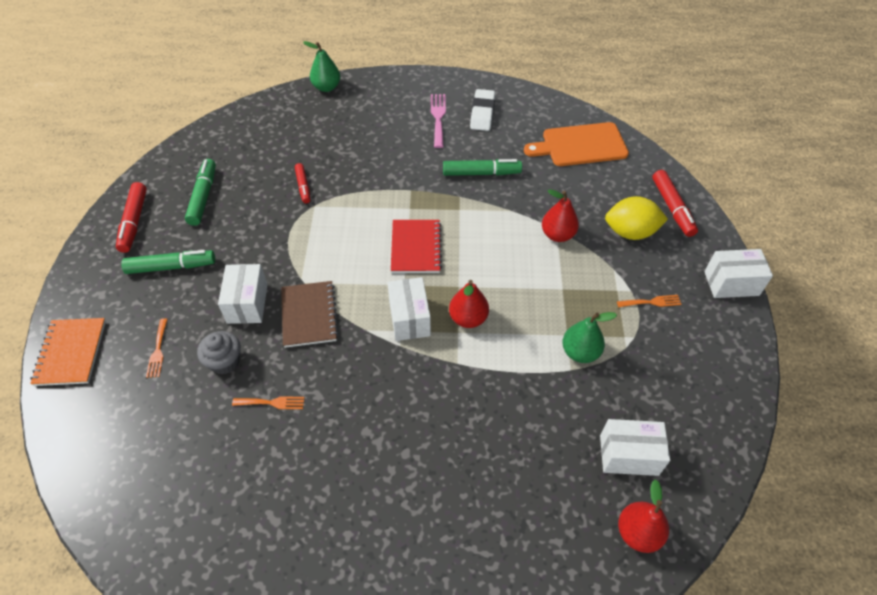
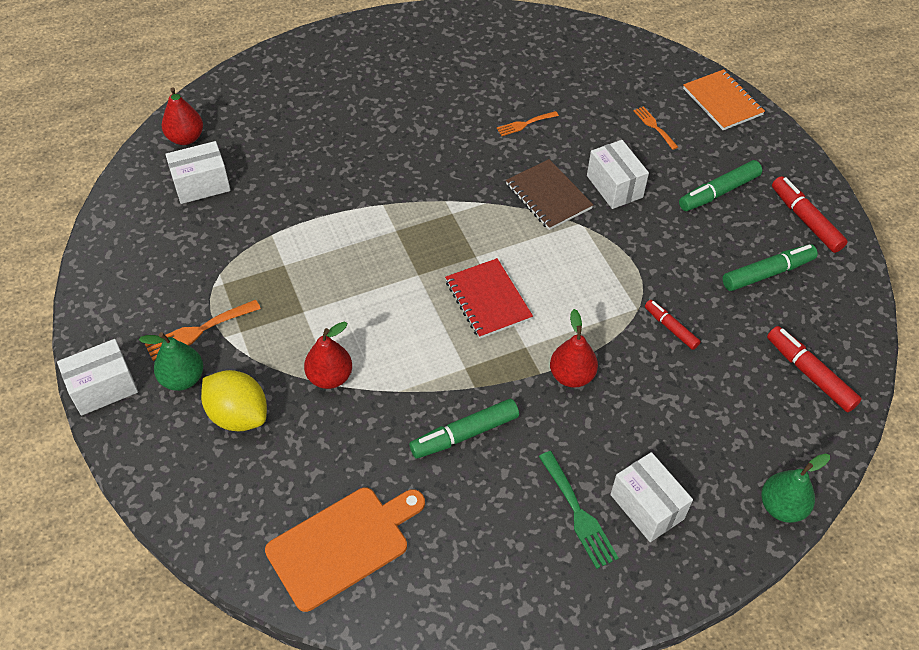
camera: 155 degrees right, 0 degrees up
(203, 196) = (767, 273): green marker -> green marker turned 90 degrees counterclockwise
(225, 362) = (590, 137): grey cupcake -> none
(409, 318) = (450, 226): white box -> white box (647, 506)
(438, 117) = (578, 513): pink fork -> green fork
(468, 318) = (392, 246): red pear -> red pear (571, 376)
(482, 113) = (517, 551): white eraser -> none
(580, 352) = (266, 253): green pear -> green pear (182, 379)
(630, 232) = (238, 415): yellow lemon -> yellow lemon turned 60 degrees clockwise
(651, 302) = (198, 331): orange fork -> orange fork, size x1.55
(672, 208) = (186, 476): red marker -> red marker (809, 373)

